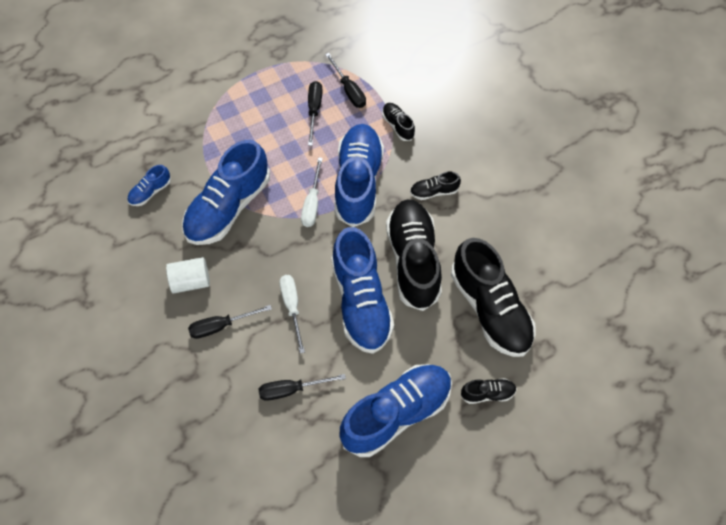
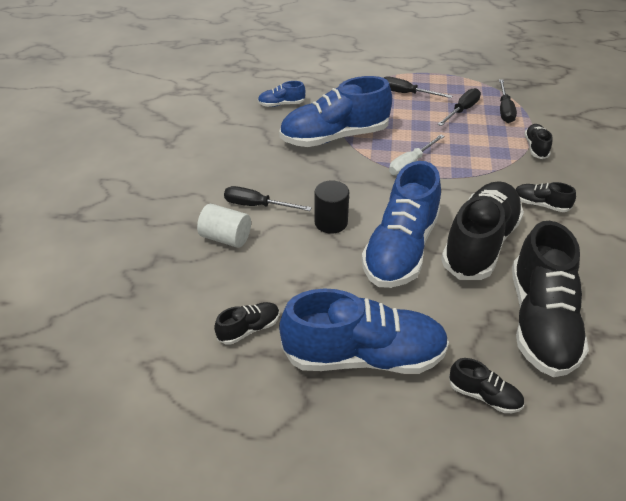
camera: 35 degrees right, 20 degrees down
(191, 281) = (260, 167): white cylinder -> white cylinder (226, 238)
(291, 389) = (276, 280): black screwdriver -> black screwdriver (406, 93)
(292, 307) = (331, 222): white screwdriver -> black cylinder
(304, 444) = (249, 329): none -> black shoe
(358, 182) = (466, 168): blue shoe -> none

